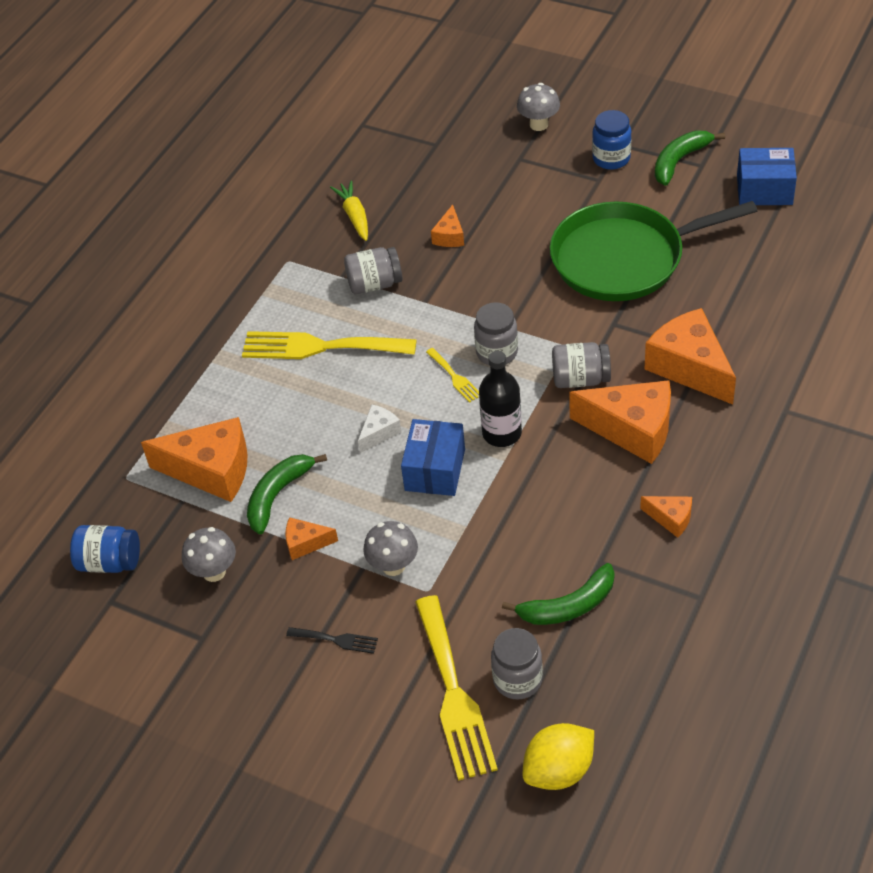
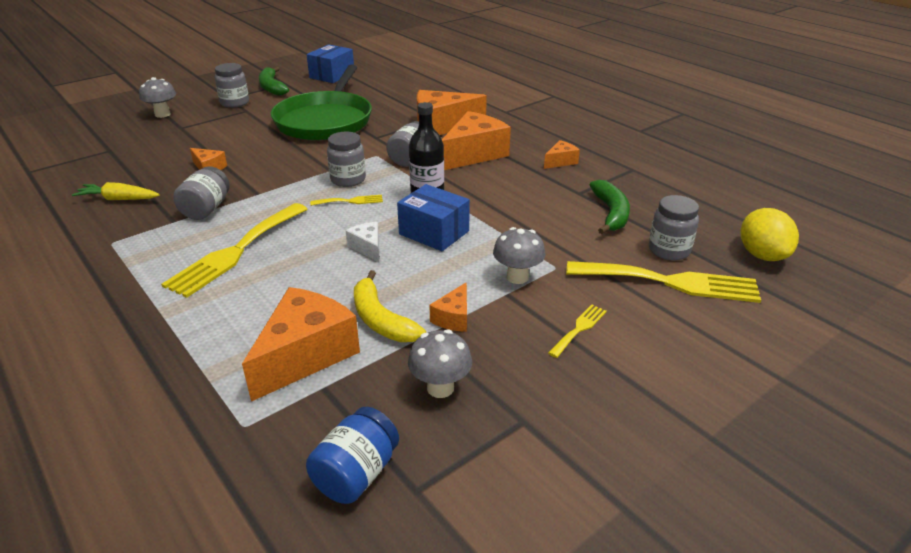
camera: 70 degrees left, 15 degrees down
(278, 495) = (381, 319): green banana -> yellow banana
(336, 640) = (579, 329): black fork -> yellow fork
(611, 158) = (235, 103): blue jar -> grey jar

